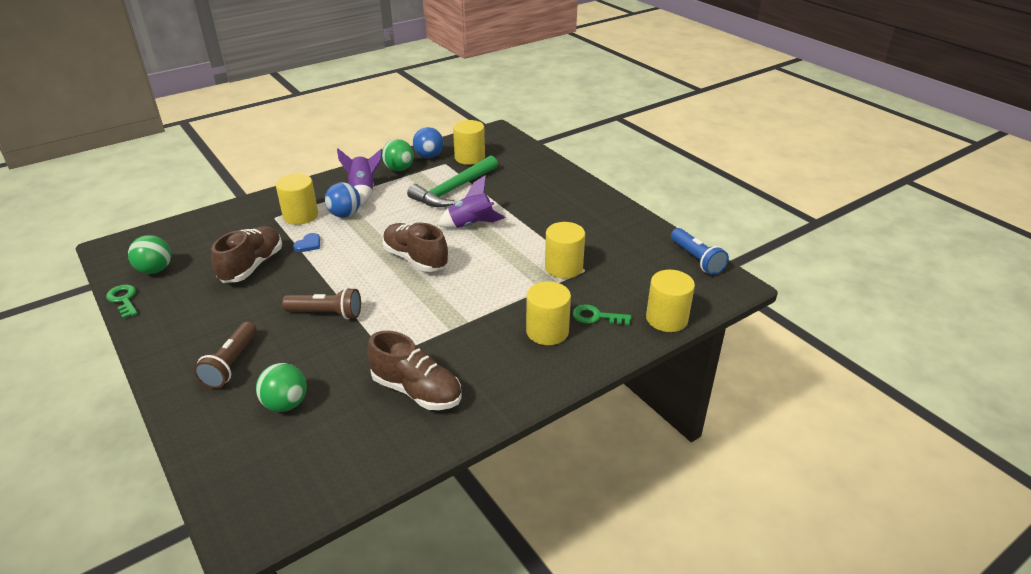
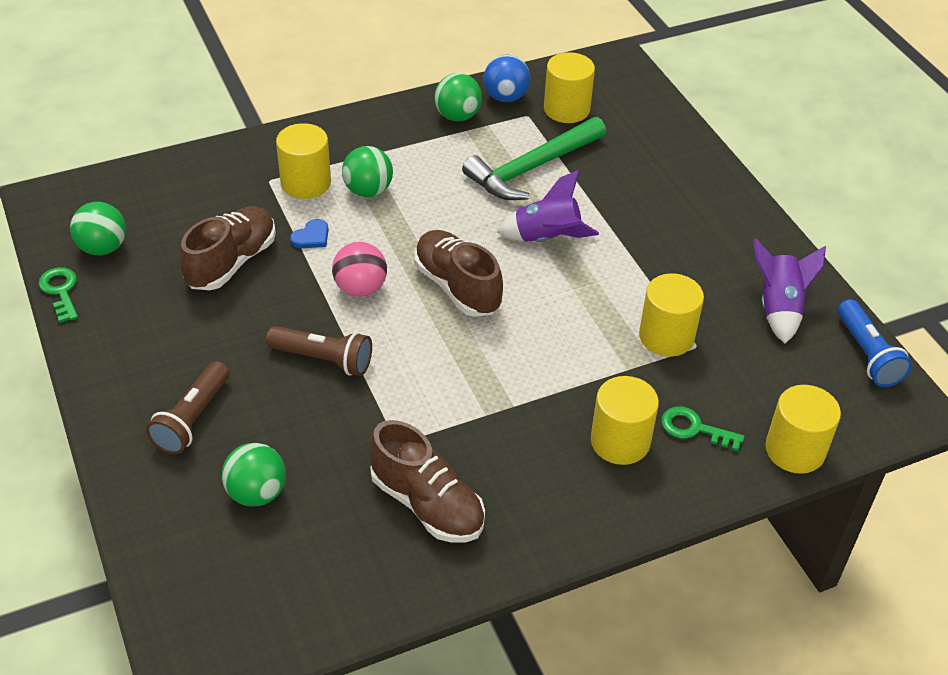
camera: 10 degrees right, 10 degrees up
(345, 214) = (368, 191): blue ball -> green ball
(347, 269) = (360, 288): none -> pink ball
(363, 191) = (399, 150): purple rocket -> purple rocket (779, 308)

